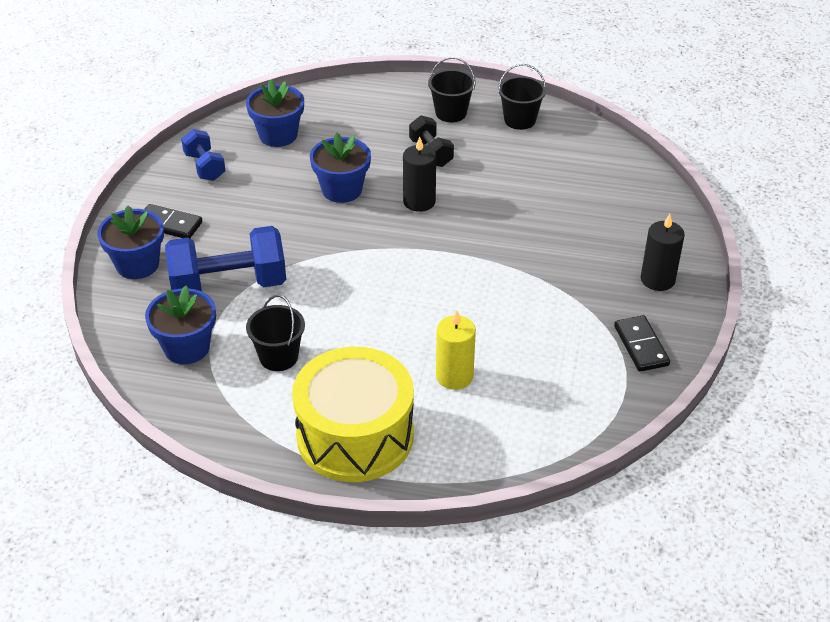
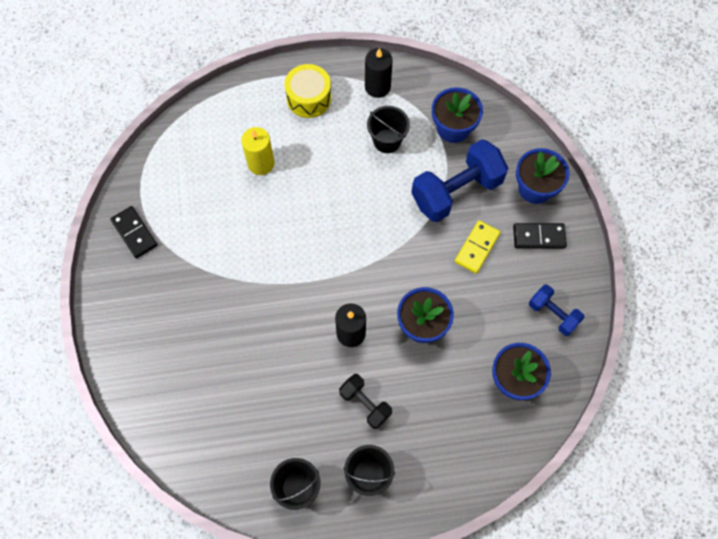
camera: 160 degrees right, 25 degrees up
(242, 232) = (477, 248): none -> yellow domino
(355, 435) = (309, 98): yellow drum -> yellow drum, size x0.58
(657, 279) = (131, 306): black candle -> black candle (377, 87)

